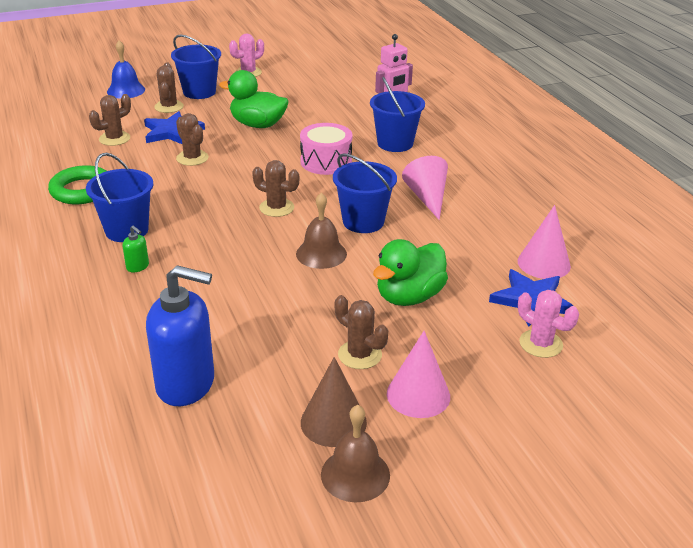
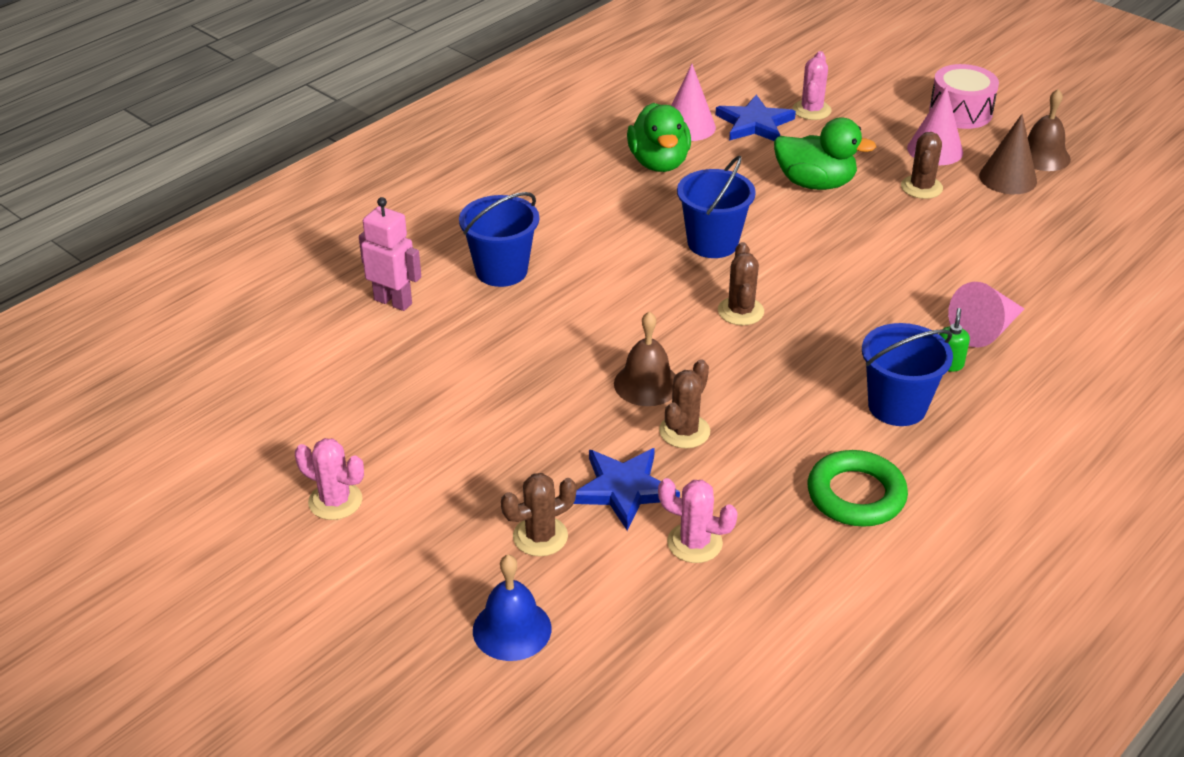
camera: 115 degrees left, 5 degrees up
(114, 139) = (694, 543): brown cactus -> pink cactus
(186, 384) = (1057, 260): blue soap dispenser -> none
(199, 92) = (457, 526): blue bucket -> none
(257, 125) = (534, 410): green duck -> green duck (659, 163)
(321, 254) = (799, 251): brown bell -> brown bell (646, 384)
(326, 162) = (597, 311): pink drum -> pink drum (960, 112)
(427, 197) = (622, 215): pink cone -> pink cone (985, 330)

